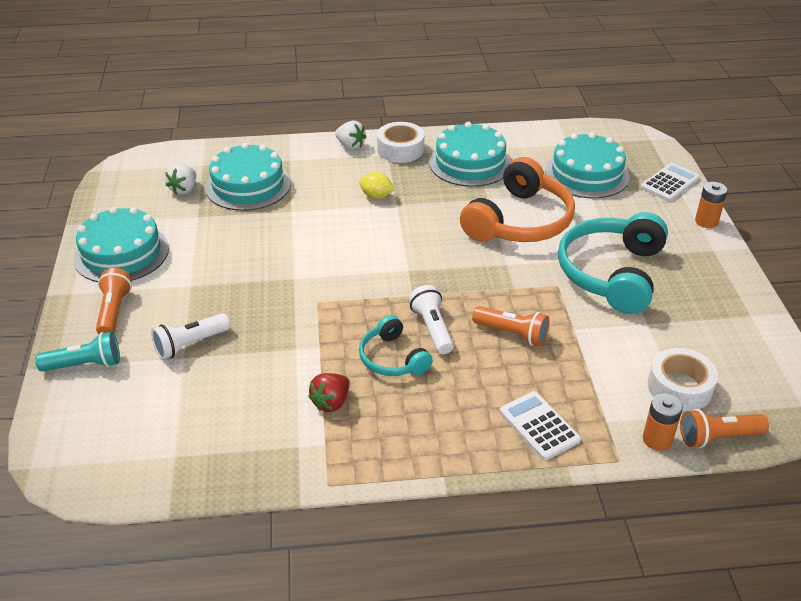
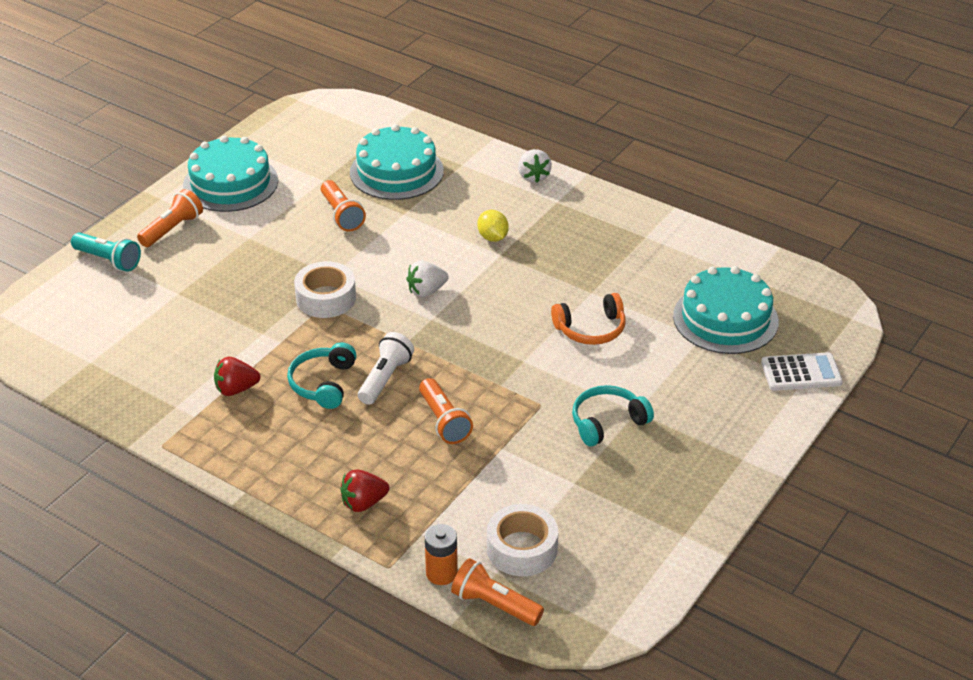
camera: 40 degrees right, 0 degrees up
(184, 189) = (341, 149): white strawberry -> white strawberry (426, 291)
(190, 344) = (194, 285): white flashlight -> none
(245, 233) = (341, 215): none -> orange flashlight
(400, 149) = (575, 203): white tape -> white tape (326, 298)
(470, 163) = (623, 249): turquoise cake -> none
(520, 221) = (591, 329): orange headphones -> orange headphones, size x0.54
(539, 426) = (363, 503): white calculator -> red strawberry
(611, 273) = (607, 422): turquoise headphones -> turquoise headphones, size x0.54
(706, 221) = (779, 429): orange battery -> none

